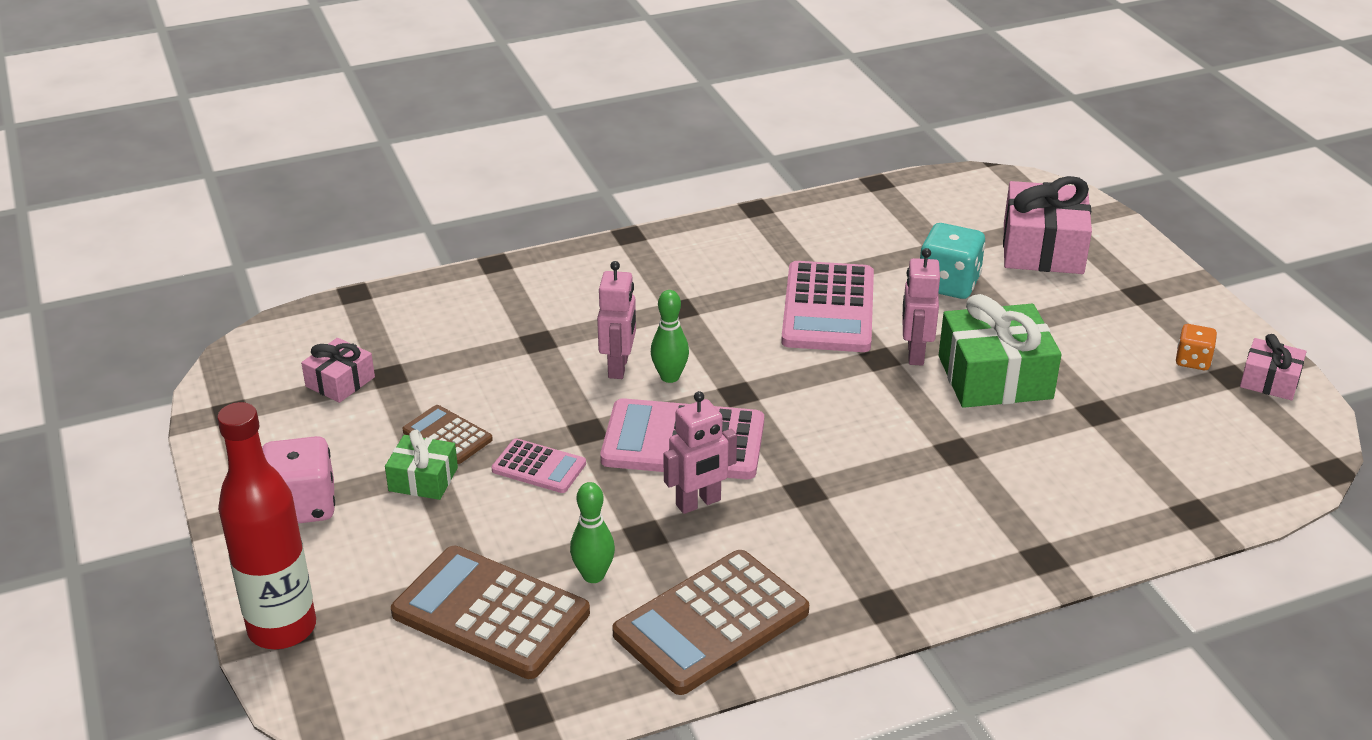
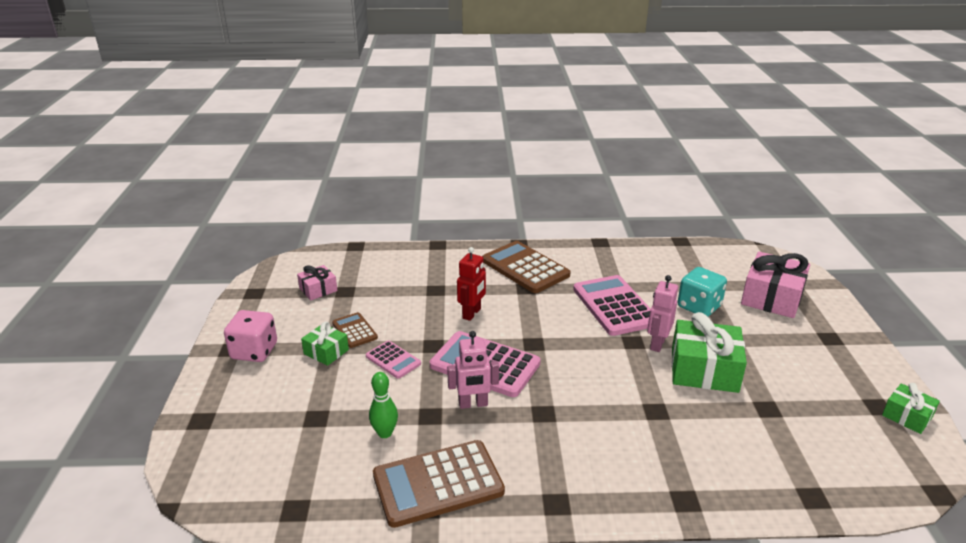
camera: 20 degrees right, 5 degrees down
(282, 628) = (196, 418): red bottle -> none
(491, 613) = (312, 440): brown calculator -> brown calculator (525, 268)
(618, 367) = (472, 313): pink robot -> red robot
(670, 377) = (498, 325): green bowling pin -> none
(828, 308) = (615, 306): pink calculator -> pink calculator turned 135 degrees clockwise
(1192, 361) = (852, 389): orange dice -> none
(1269, 381) = (907, 416): pink gift -> green gift

